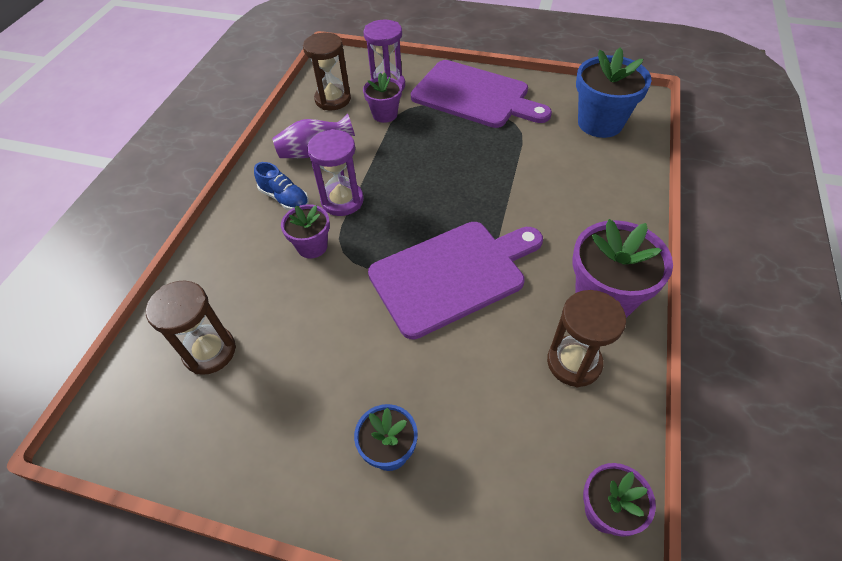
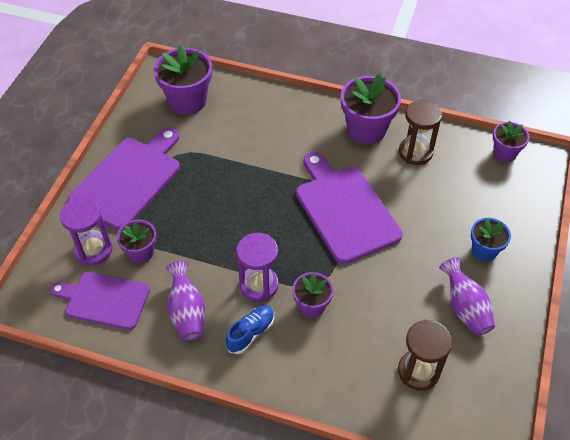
camera: 90 degrees left, 0 degrees up
(292, 413) = (464, 308): none -> purple vase
(333, 99) = (104, 300): brown hourglass -> purple cutting board
(600, 123) = (187, 101): blue flower pot -> purple flower pot

